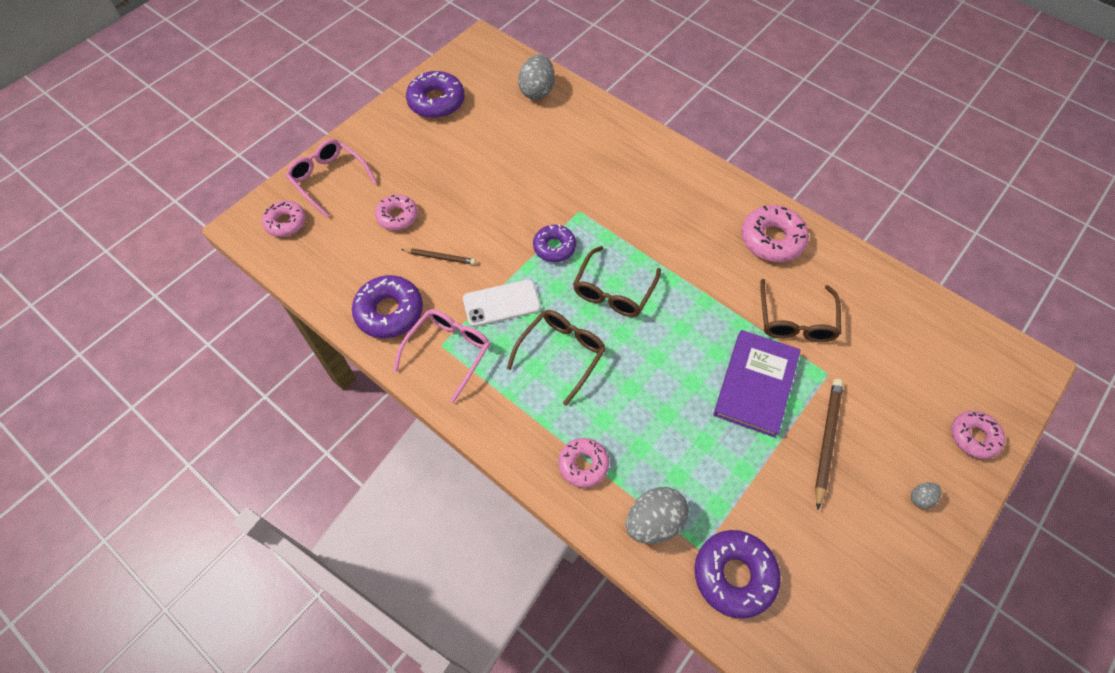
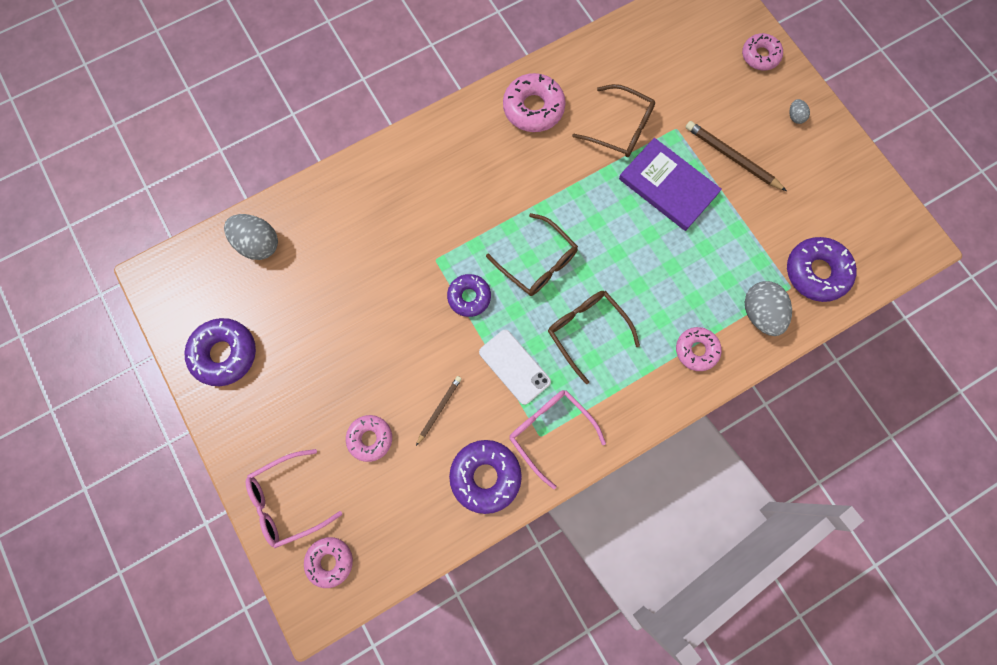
camera: 70 degrees left, 15 degrees up
(501, 303) = (514, 367): white phone -> white phone turned 45 degrees counterclockwise

